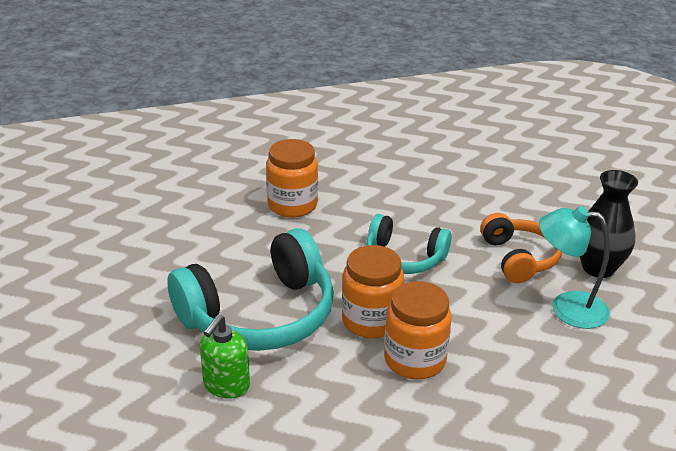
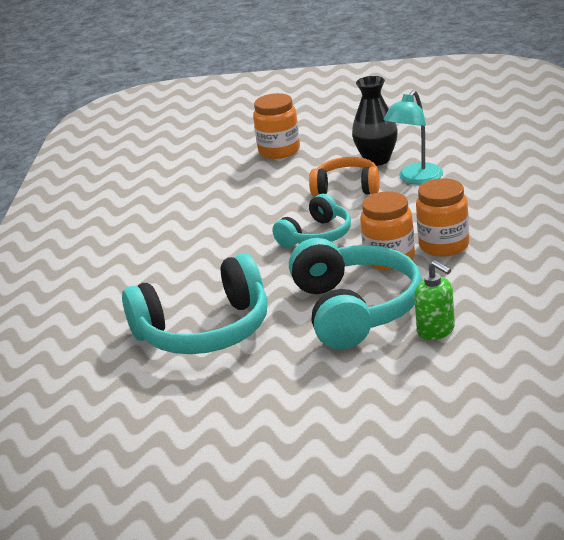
camera: 65 degrees left, 5 degrees down
(208, 227) = (205, 331): none -> turquoise headphones
(292, 205) = (201, 282): orange jar -> orange jar (279, 151)

